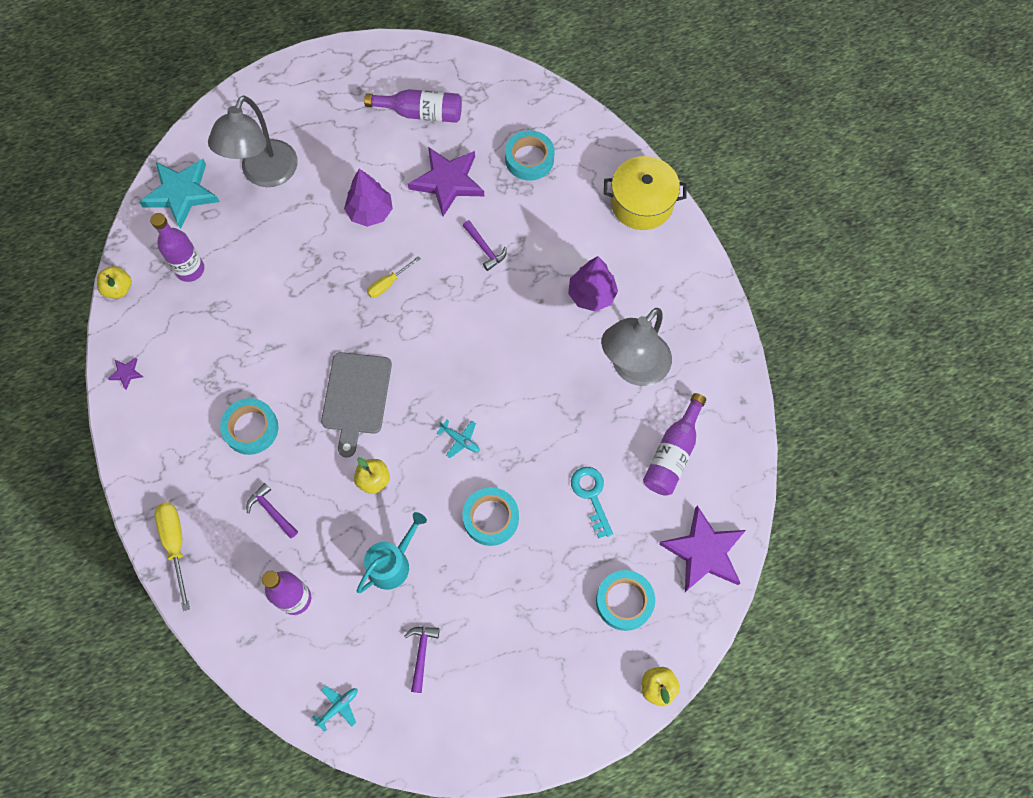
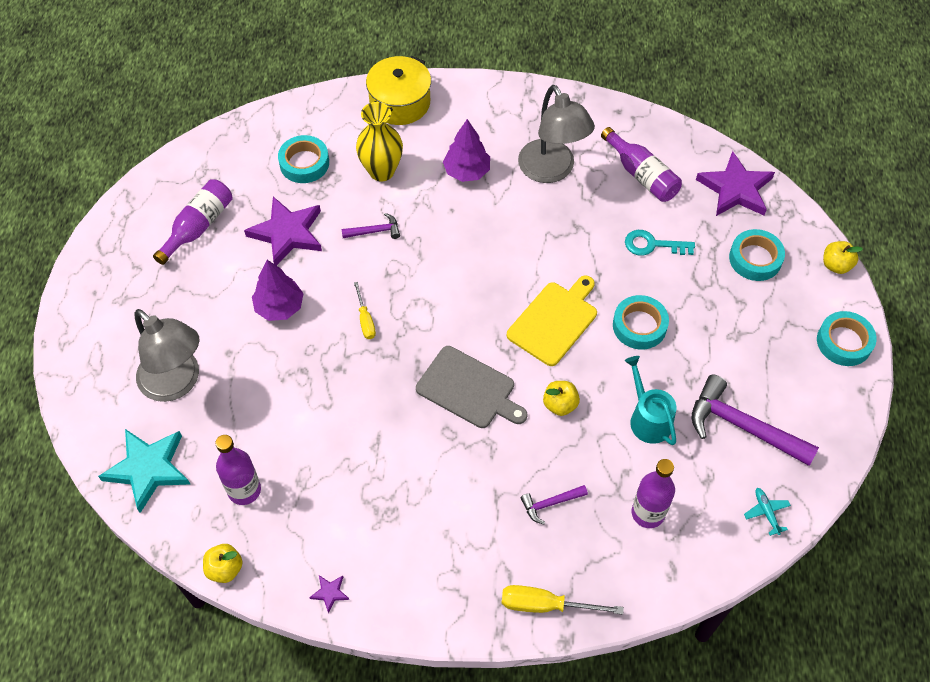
camera: 65 degrees left, 10 degrees down
(251, 428) = (454, 492): turquoise tape -> turquoise tape (844, 342)
(421, 654) = (742, 426): purple hammer -> purple hammer, size x2.02
(460, 440) = (554, 321): turquoise plane -> yellow cutting board
(554, 224) = (381, 171): none -> yellow vase

